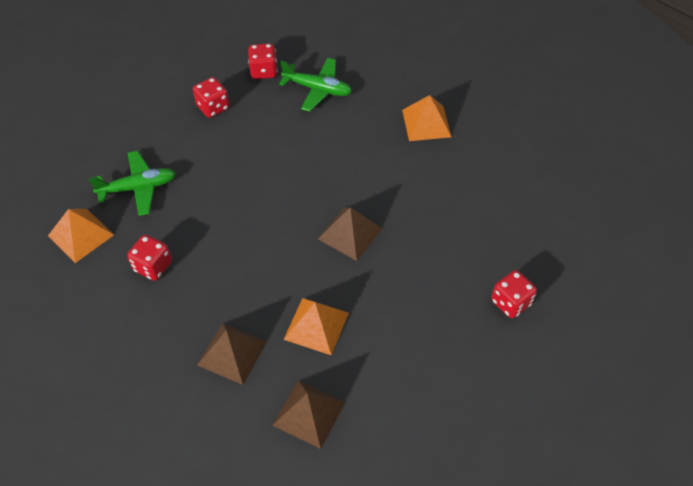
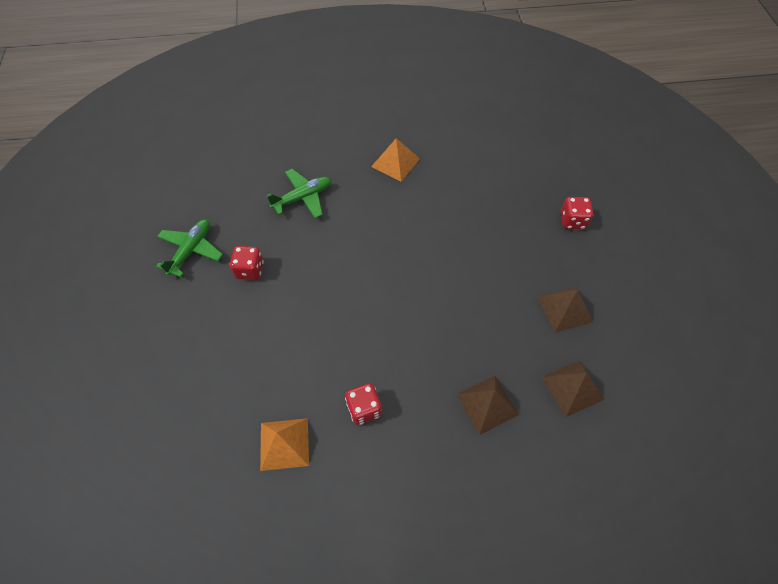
camera: 50 degrees left, 5 degrees up
(138, 188) = (277, 371): green plane -> green plane (191, 250)
(264, 71) = (250, 216): red dice -> none
(316, 326) = (506, 336): orange pyramid -> none
(350, 233) = (447, 265): brown pyramid -> brown pyramid (565, 309)

